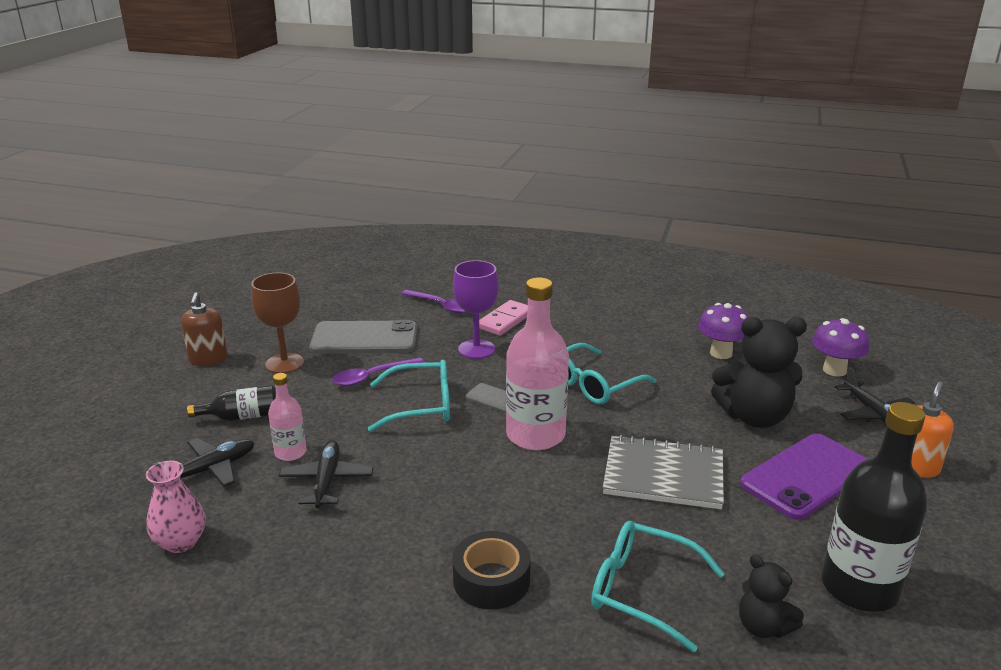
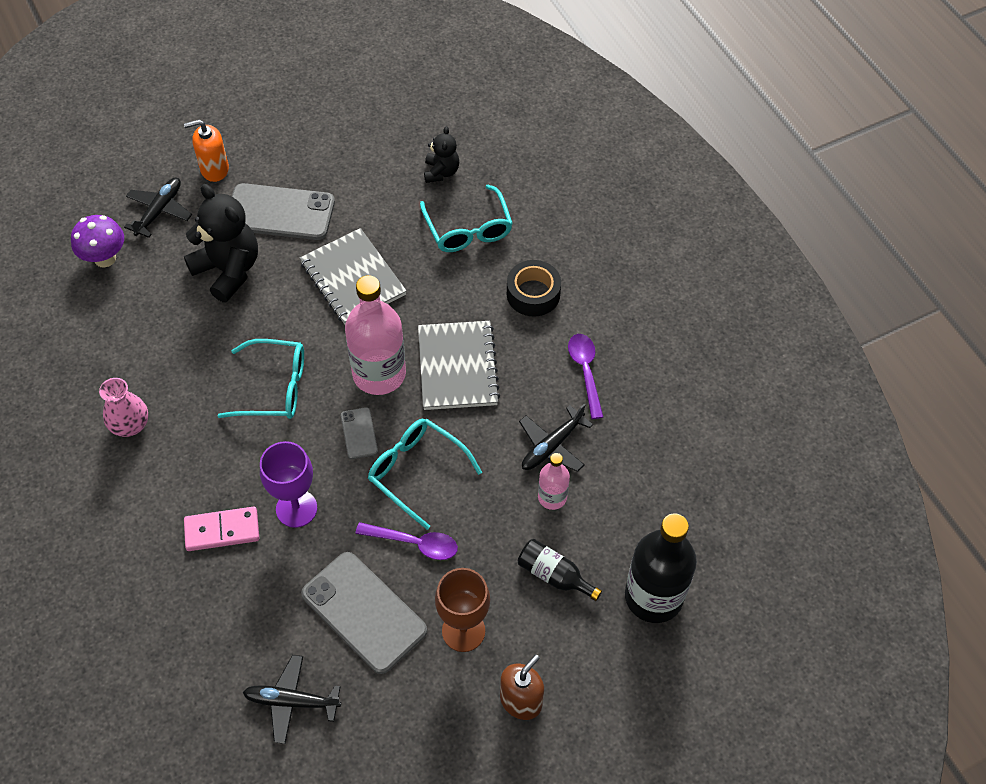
camera: 135 degrees left, 30 degrees up
(181, 542) = (679, 464): pink vase -> pink vase (130, 425)
(210, 470) = (619, 525): black plane -> black plane (292, 701)
(441, 306) = (241, 609): purple spoon -> purple spoon (585, 372)
(480, 478) = (457, 367): none -> grey notebook
(721, 353) = (140, 339): purple mushroom -> none
(807, 476) = (280, 212): purple phone -> grey phone
(859, 587) = (369, 150): black bottle -> black bottle (653, 596)

